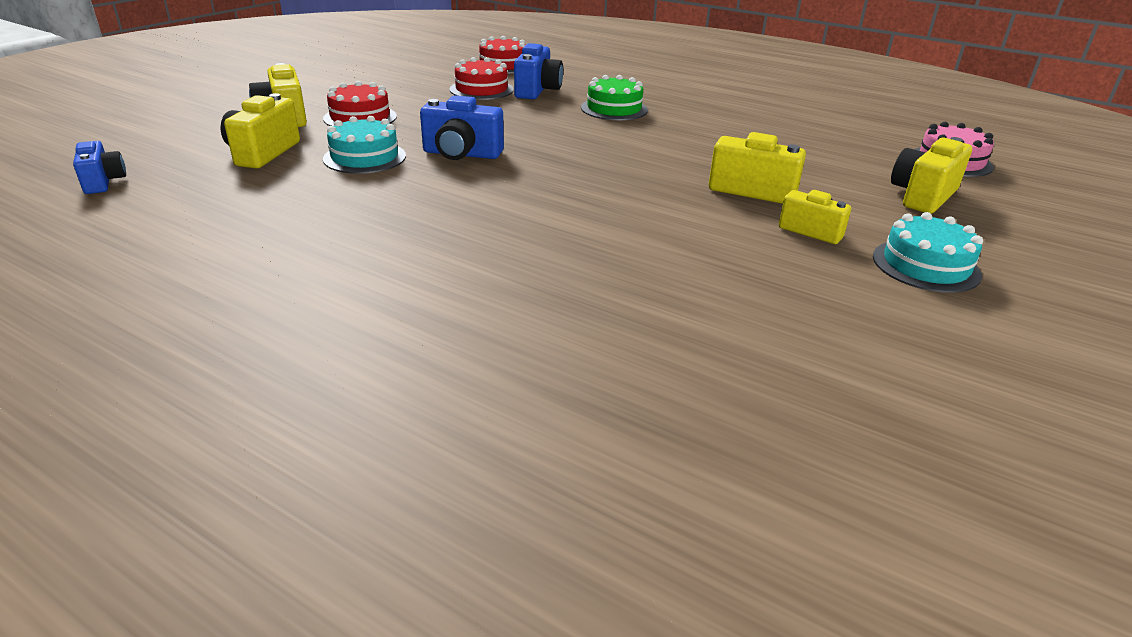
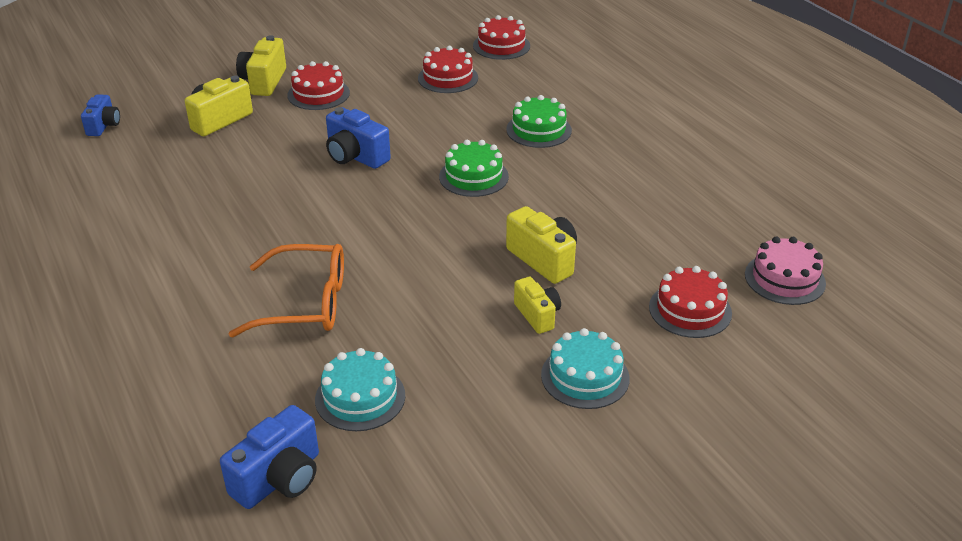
camera: 30 degrees right, 5 degrees up
(365, 157) = (283, 142): turquoise cake -> turquoise cake (360, 397)
(537, 91) = (495, 90): blue camera -> blue camera (279, 479)
(567, 282) = (305, 303): none -> orange glasses
(601, 147) = (473, 176): none -> green cake
(922, 196) = (690, 310): yellow camera -> red cake

